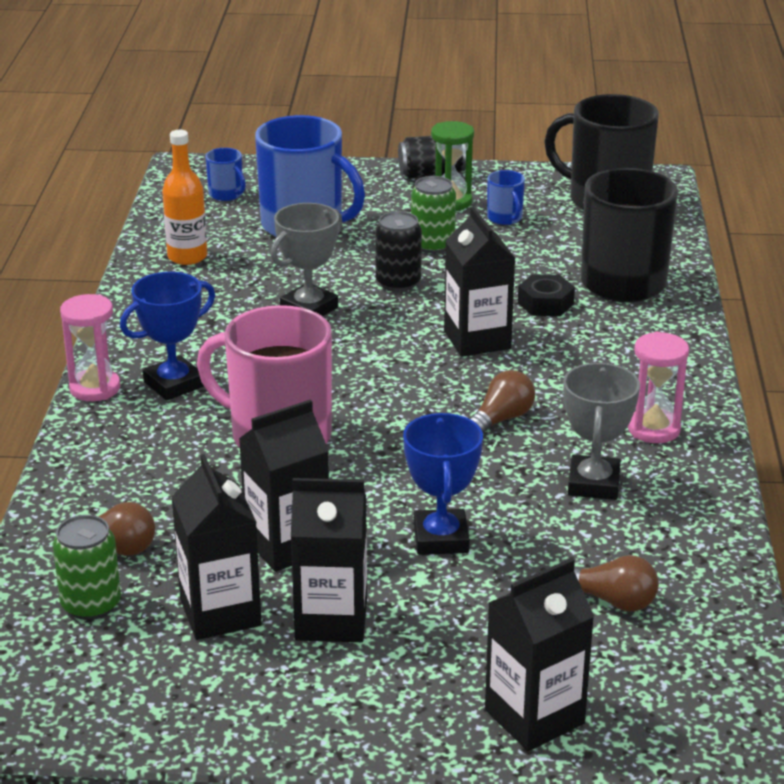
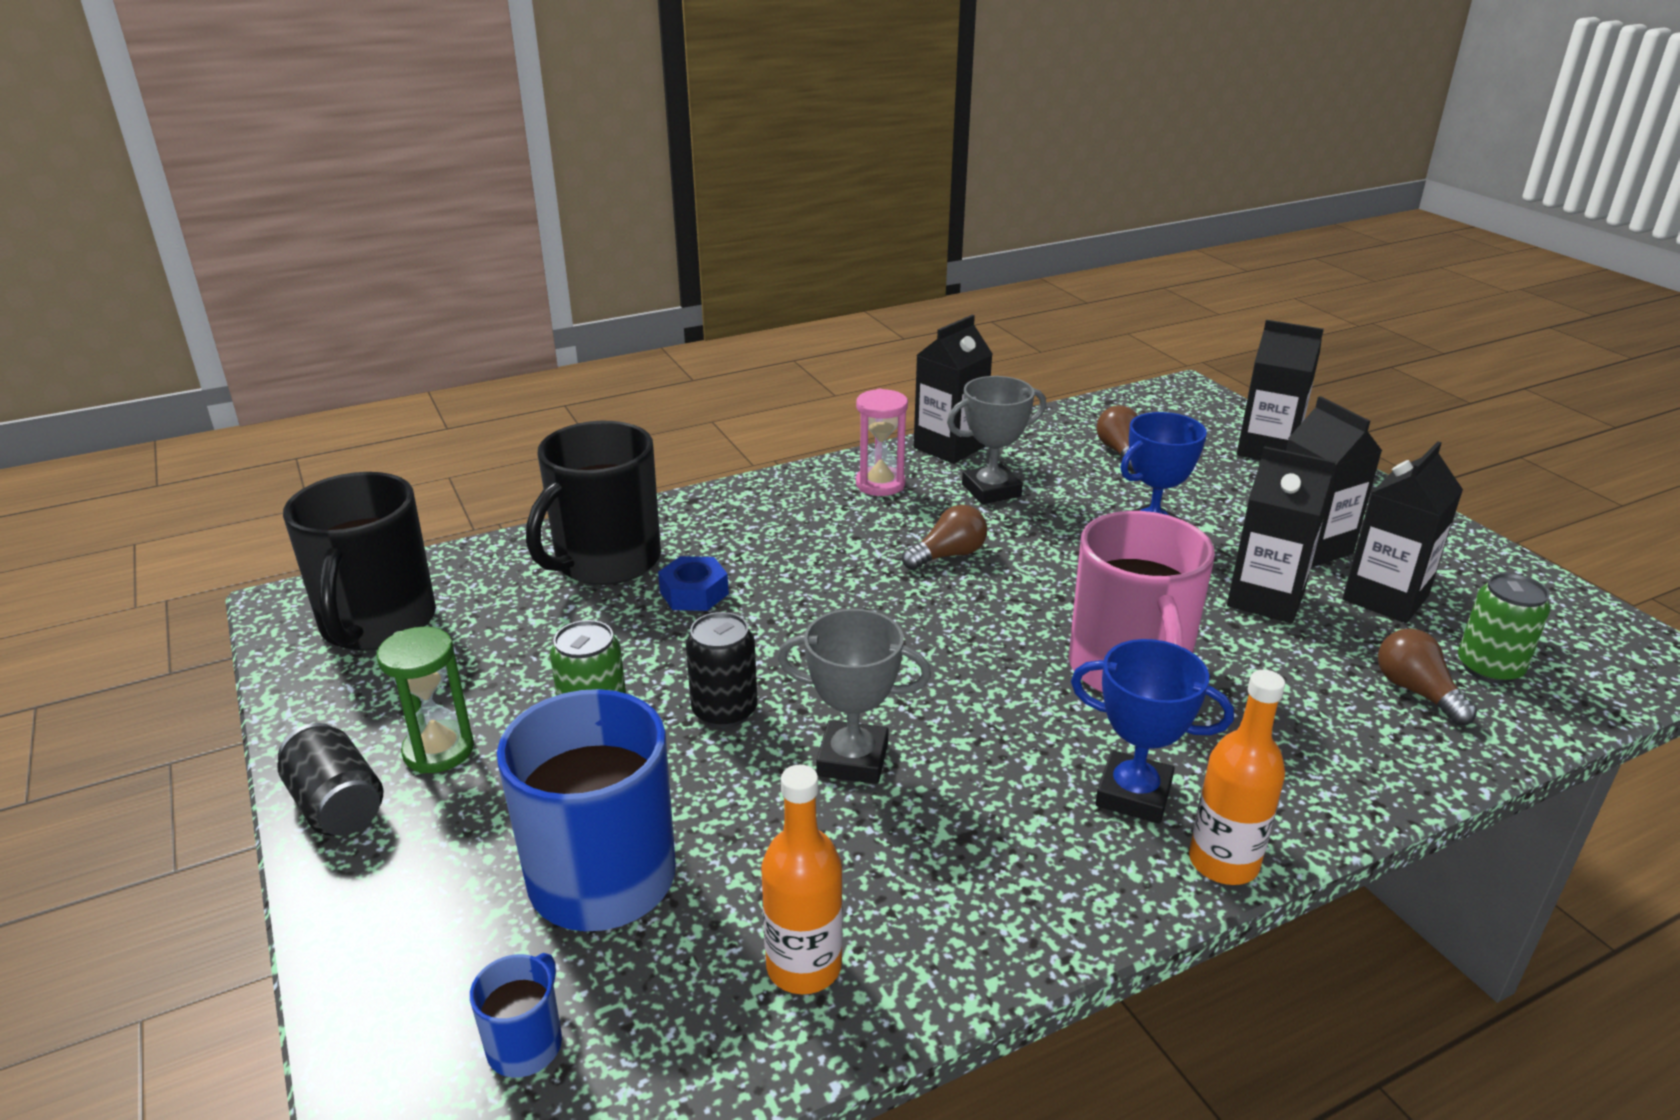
camera: 120 degrees left, 0 degrees up
(95, 388) = (1223, 862): pink hourglass -> orange bottle
(477, 340) = (813, 611): black carton -> black carton (949, 447)
(501, 419) = (948, 555): brown light bulb -> brown light bulb turned 135 degrees clockwise
(505, 218) = (473, 686): blue mug -> none
(545, 303) = (694, 593): black nut -> blue nut

